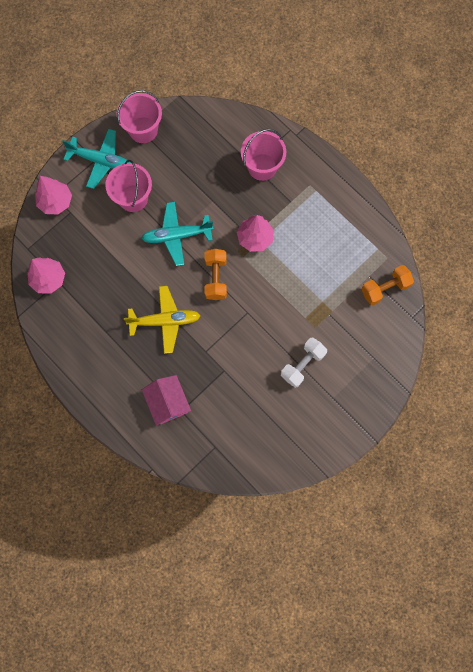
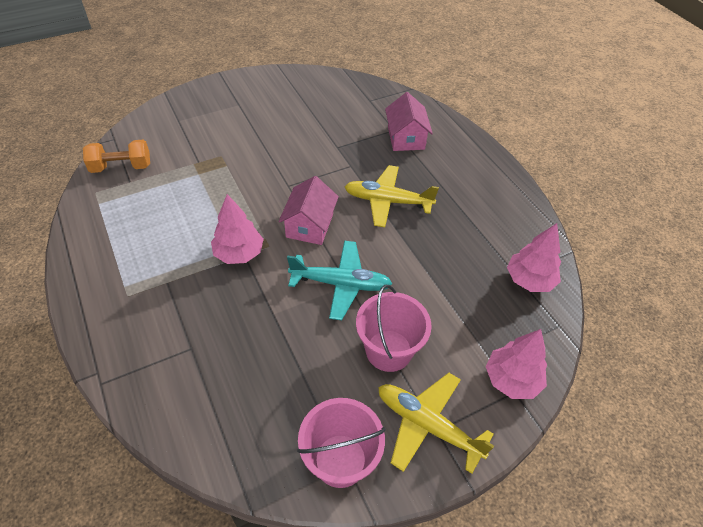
camera: 165 degrees left, 25 degrees down
(101, 161) = (427, 425): turquoise plane -> yellow plane
(216, 278) = (309, 225): orange dumbbell -> pink house
(262, 167) = (178, 339): pink bucket -> none
(302, 364) = (253, 132): white dumbbell -> none

